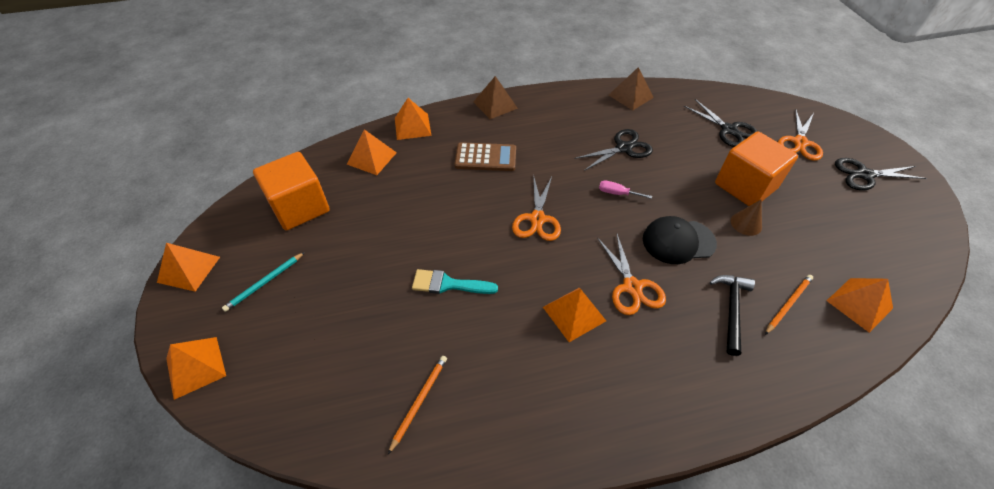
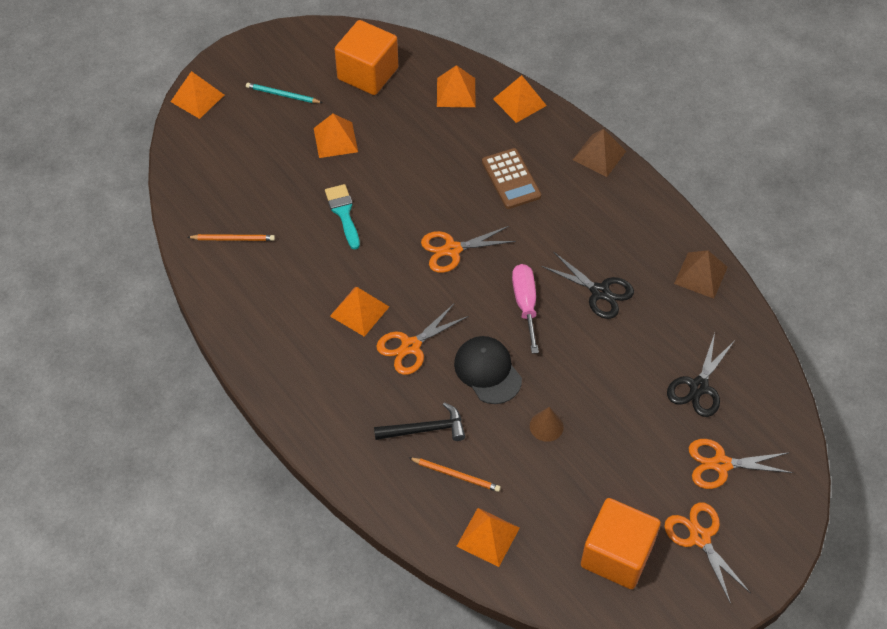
camera: 65 degrees right, 5 degrees up
(189, 269) = (270, 43): orange pyramid -> orange pyramid (335, 140)
(617, 193) = (525, 304): pink screwdriver -> pink screwdriver, size x1.74
(745, 186) = (606, 418): orange cube -> orange cube (616, 555)
(864, 175) = (700, 537): black scissors -> orange scissors

